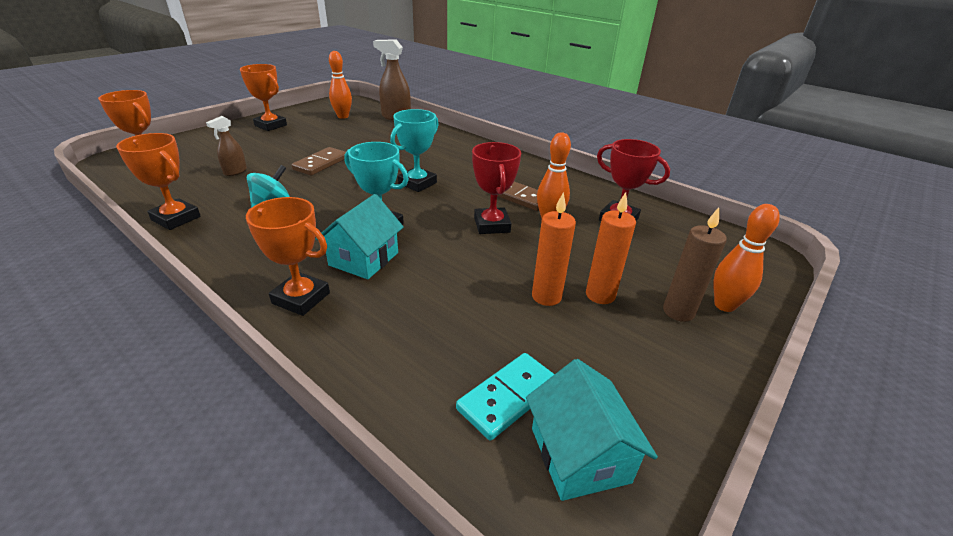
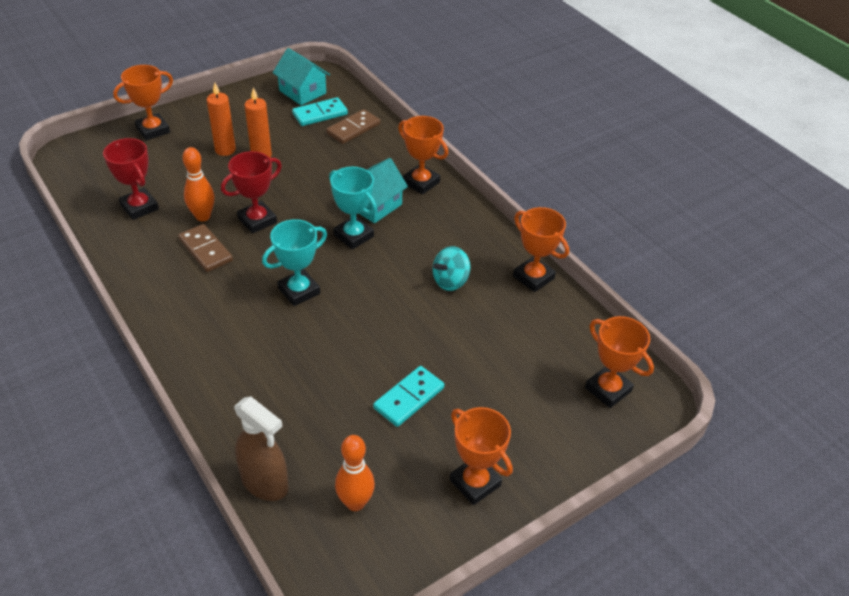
camera: 165 degrees left, 10 degrees up
(235, 172) = (499, 349): brown spray bottle -> none
(313, 146) = (409, 398): none -> turquoise domino
(321, 164) = (400, 350): brown domino -> brown domino (353, 129)
(492, 225) = (257, 220): red trophy -> red trophy turned 45 degrees clockwise
(579, 455) = (302, 92): turquoise house -> turquoise house turned 45 degrees counterclockwise
(678, 312) = (187, 132): brown candle -> none
(724, 305) = (153, 130): orange bowling pin -> orange trophy

